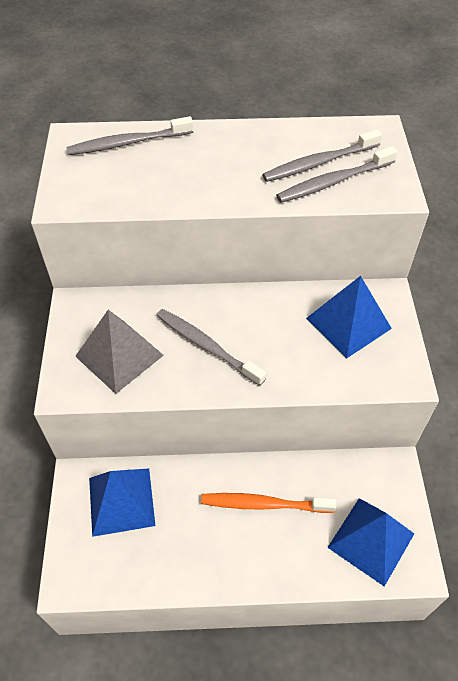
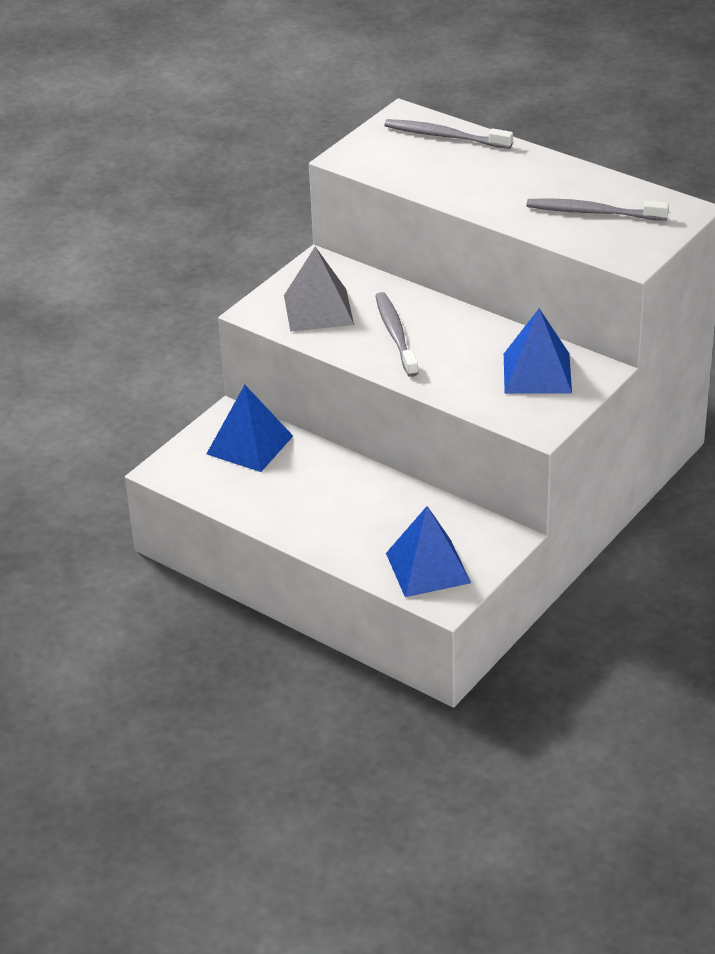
camera: 40 degrees right, 15 degrees down
(264, 504) = (364, 503): orange toothbrush -> none
(334, 181) = (587, 230): grey toothbrush -> none

